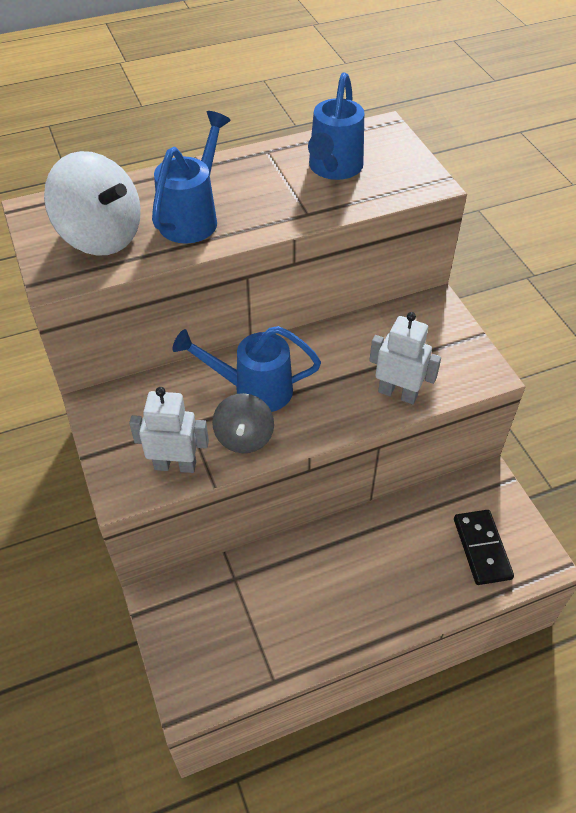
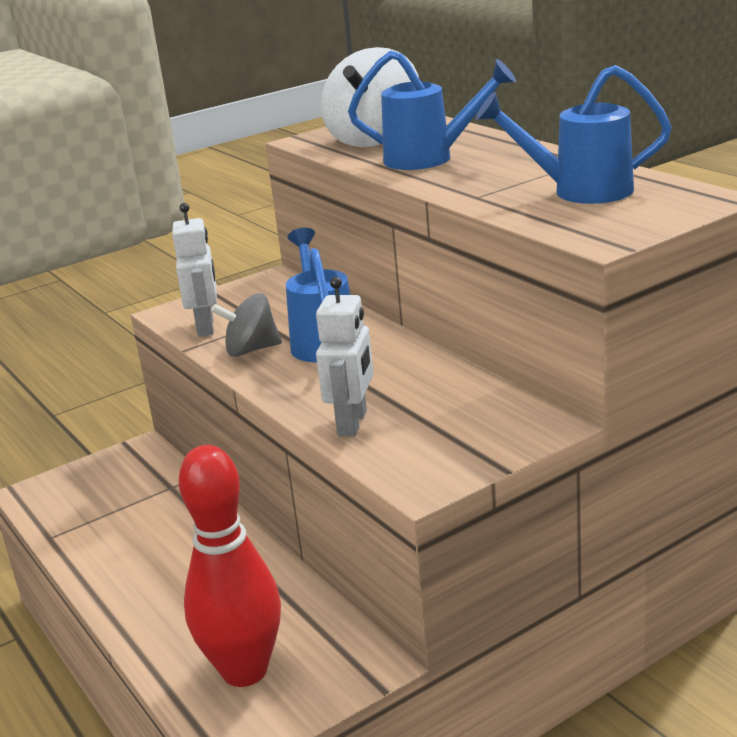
camera: 80 degrees right, 25 degrees down
(482, 548) = (244, 671): black domino -> red bowling pin

